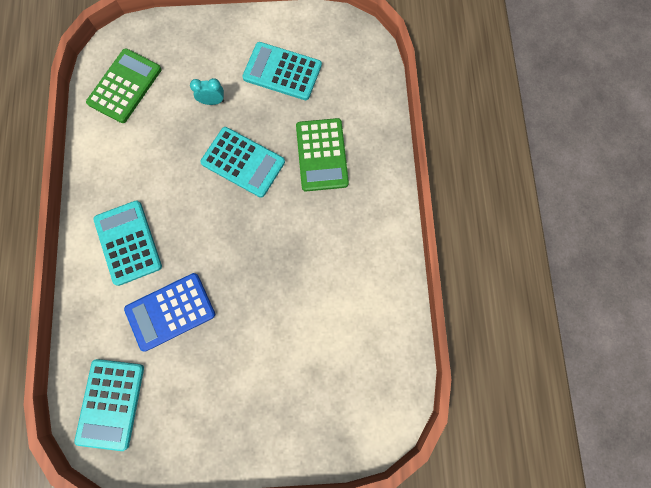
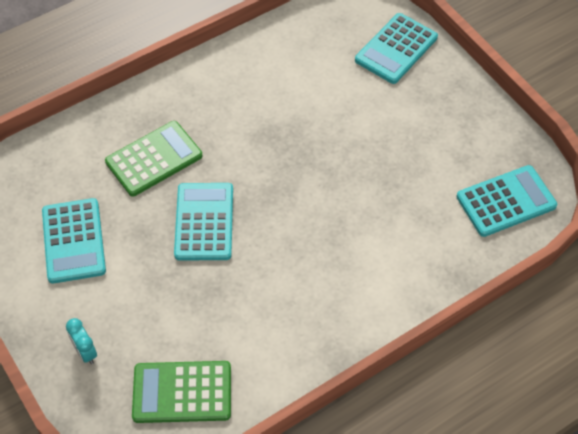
camera: 120 degrees left, 20 degrees down
(128, 243) = (357, 276): turquoise calculator -> turquoise calculator (396, 49)
(170, 311) = (394, 201): blue calculator -> none
(212, 101) = (149, 289): turquoise clock -> turquoise clock (85, 352)

